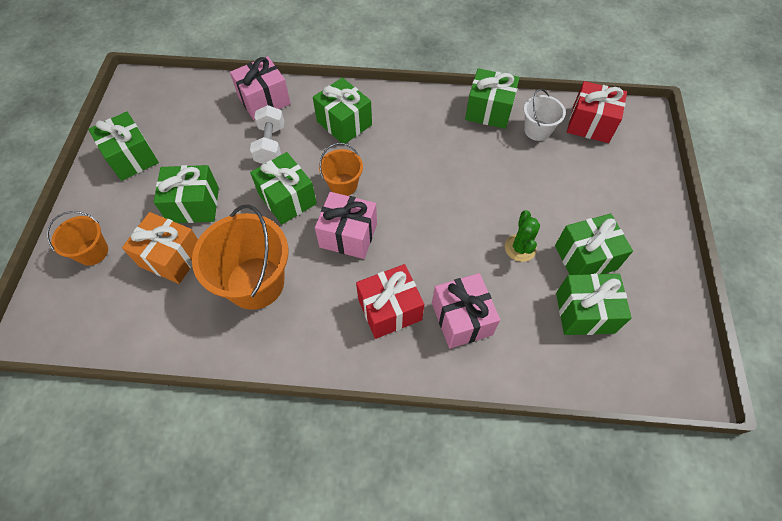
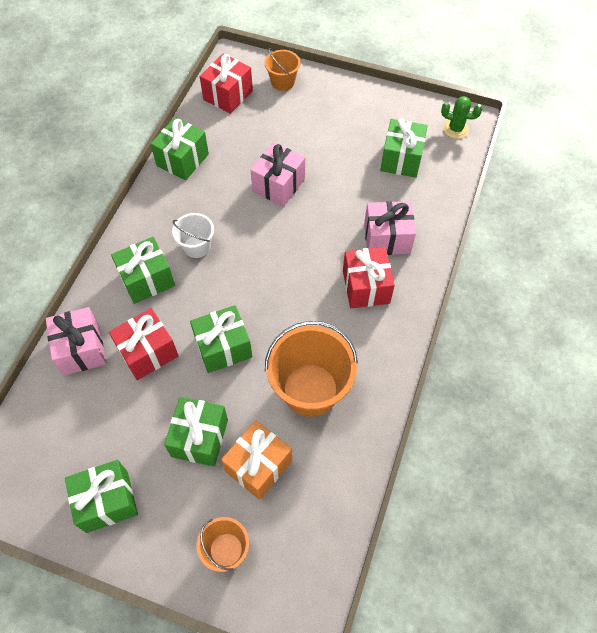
camera: 75 degrees left, 0 degrees up
(270, 145) = (148, 352): white dumbbell -> red gift
(343, 185) = (224, 295): orange bucket -> orange bucket (283, 82)
(348, 235) = (282, 303): pink gift -> pink gift (278, 185)
(520, 248) = (334, 181): green cactus -> green cactus (455, 129)
(537, 130) = (219, 132): white bucket -> white bucket (197, 246)
(585, 257) = (355, 142): green gift -> none

